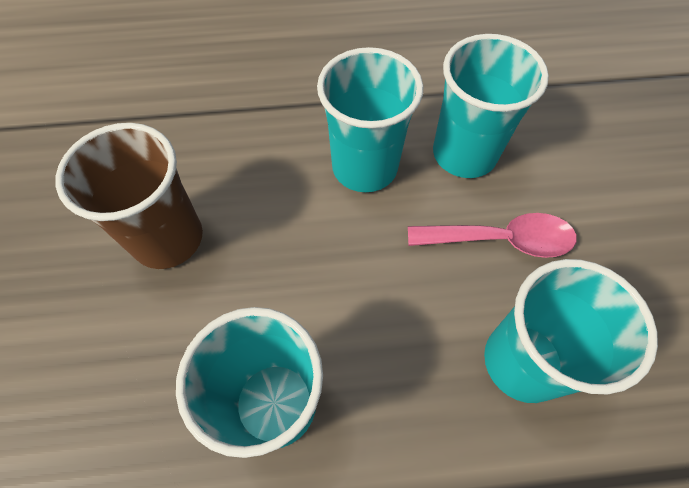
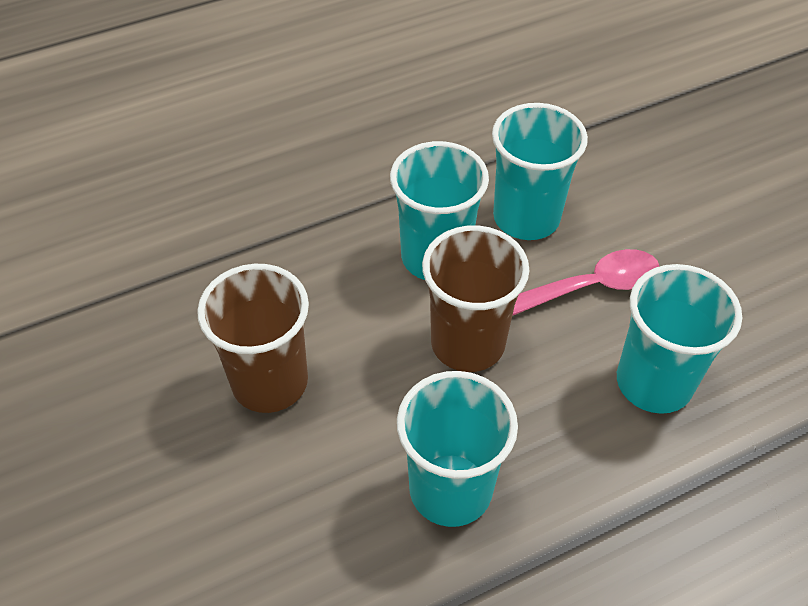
camera: 20 degrees left, 10 degrees down
(357, 259) = (467, 343): none -> brown cup

